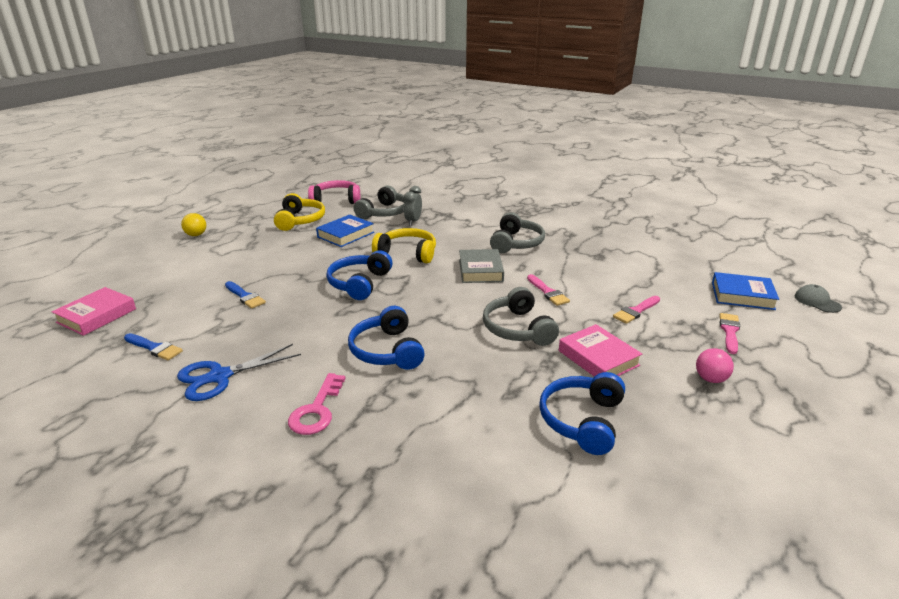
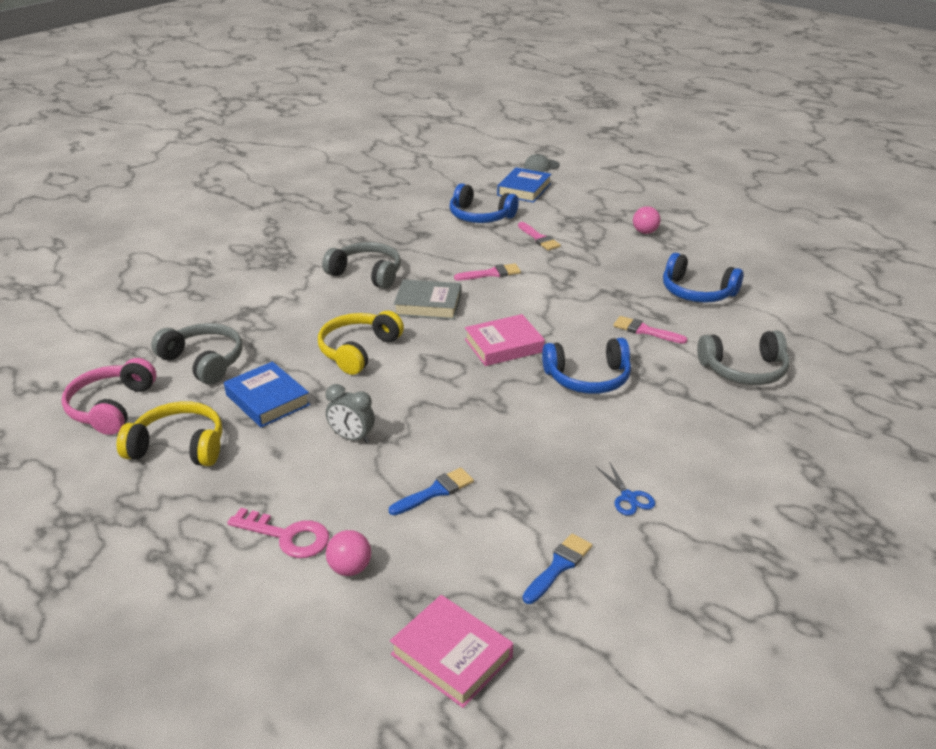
camera: 80 degrees left, 5 degrees up
(182, 278) = (350, 568): none -> pink ball
(196, 235) = (166, 575): yellow ball -> none
(219, 377) = (628, 497): blue scissors -> blue scissors, size x0.55
(317, 410) = (688, 424): pink key -> pink key (287, 536)
(359, 283) = (430, 391): blue headphones -> blue headphones (480, 216)
(413, 221) = (255, 339): grey clock -> grey clock (352, 438)
(518, 329) = (558, 300): grey headphones -> grey headphones (744, 370)
(598, 358) = (612, 270): pink book -> pink book (504, 345)
(729, 331) = (579, 209): pink brush -> pink brush (645, 331)

